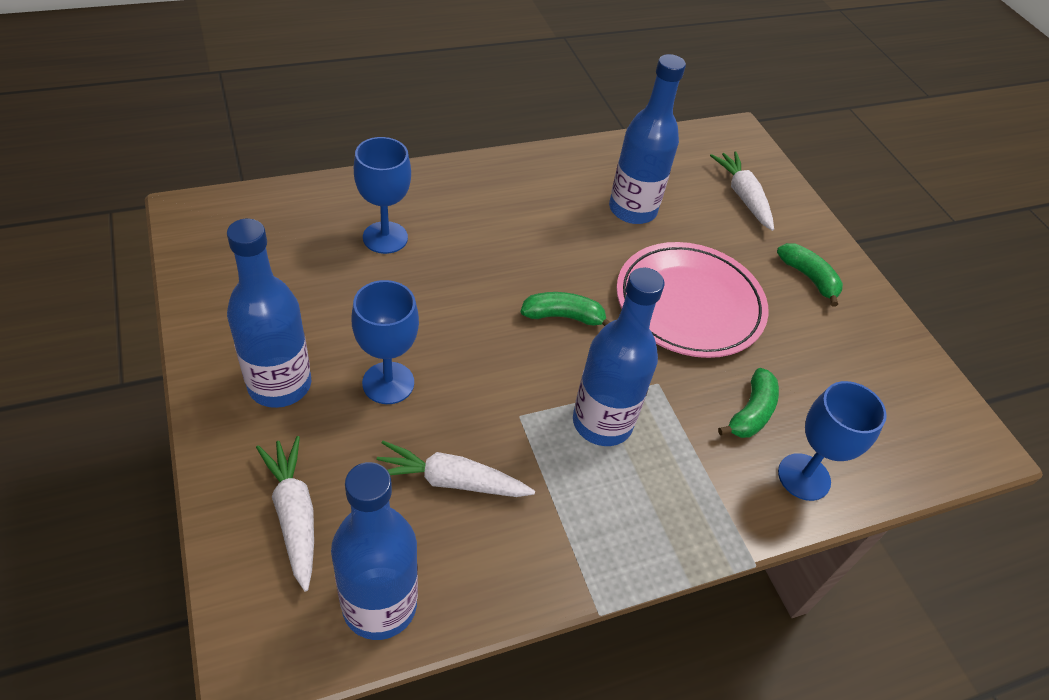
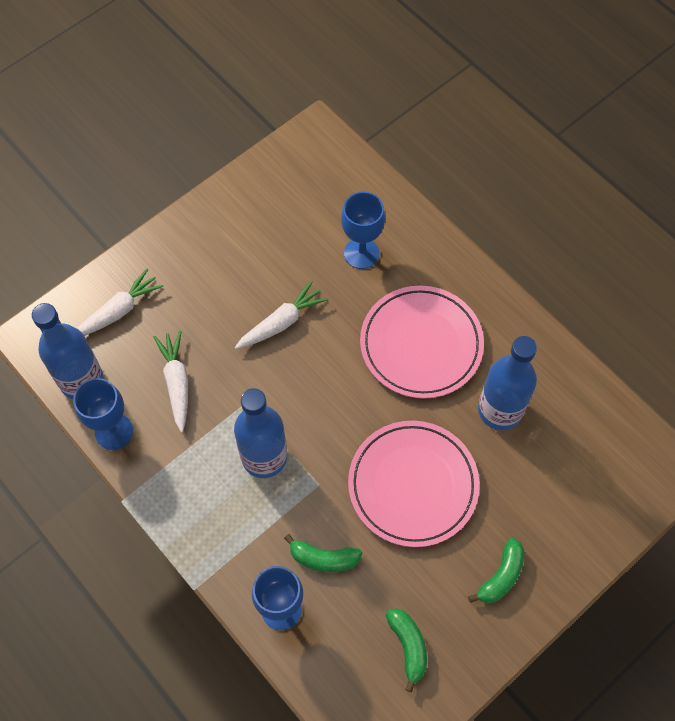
camera: 75 degrees right, 15 degrees up
(279, 385) = (202, 257): blue bottle -> none
(388, 383) = (233, 315): blue goblet -> blue goblet (114, 431)
(528, 235) = (421, 344): none -> pink plate
(563, 316) = (349, 399): green banana -> green banana (408, 646)
(743, 196) = (578, 496): white carrot -> white carrot (281, 322)

